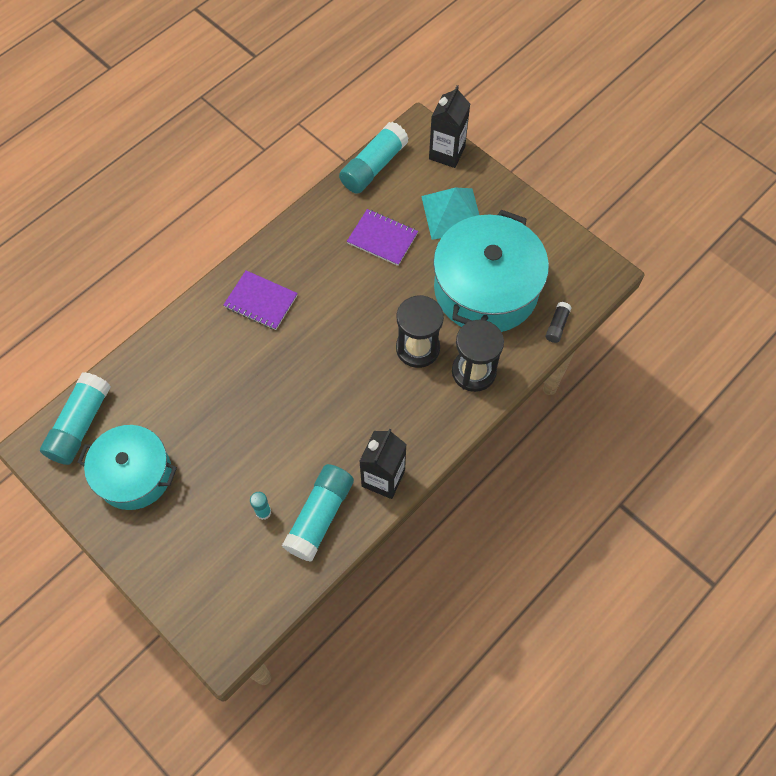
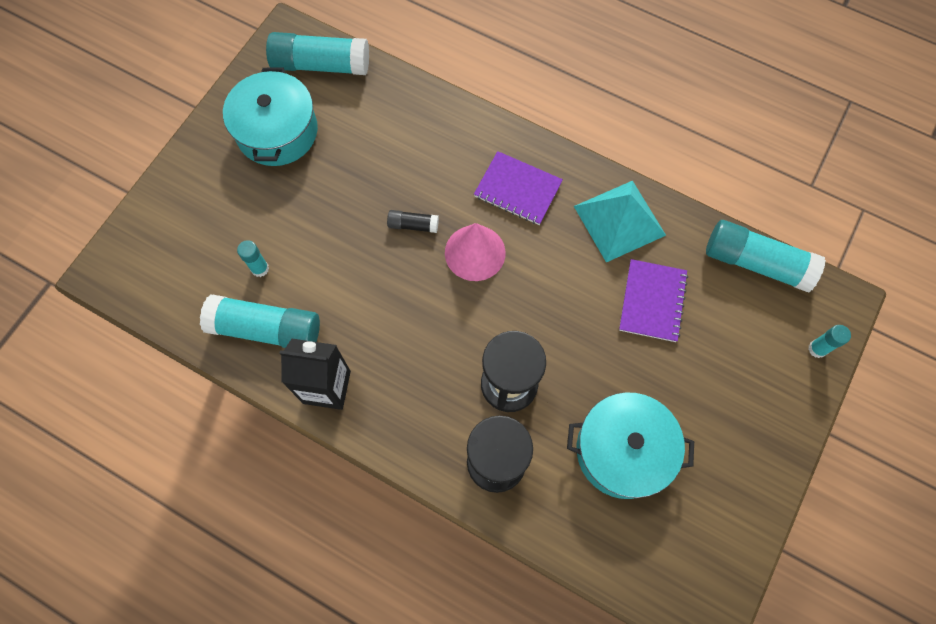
camera: 75 degrees right, 5 degrees up
(261, 301) = (517, 190): purple notebook -> purple notebook turned 75 degrees counterclockwise
(304, 345) = (475, 252): none -> pink cone
(447, 153) = (817, 349): black carton -> turquoise glue stick
(452, 213) = (723, 379): turquoise pyramid -> turquoise pyramid (619, 220)
(486, 289) = (623, 451): turquoise pot -> turquoise pot, size x0.66
(557, 326) = (597, 561): black glue stick -> black glue stick (413, 225)

